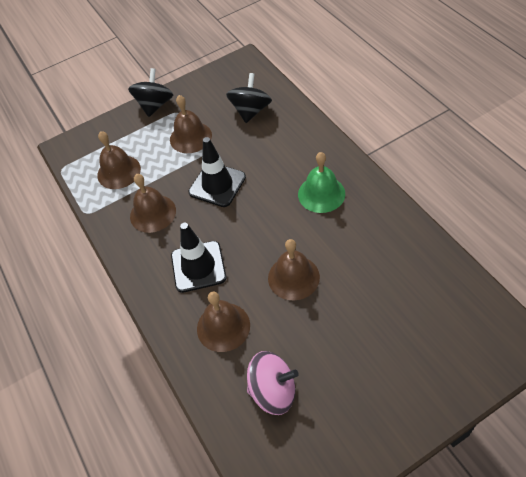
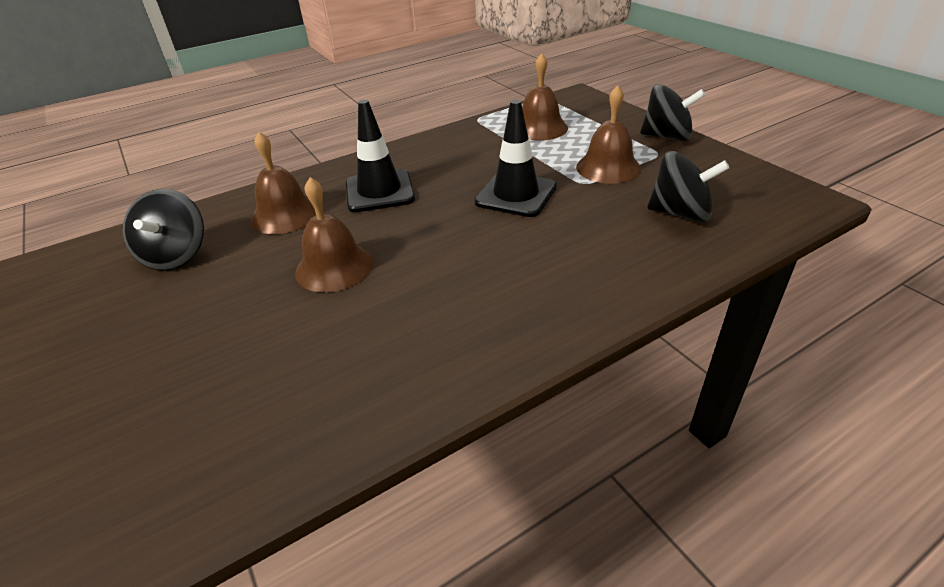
camera: 85 degrees right, 15 degrees down
(153, 213) = (470, 155): brown bell -> none
(273, 391) = (176, 255): pink spinning top -> black spinning top
(321, 194) = (491, 293): green bell -> none

